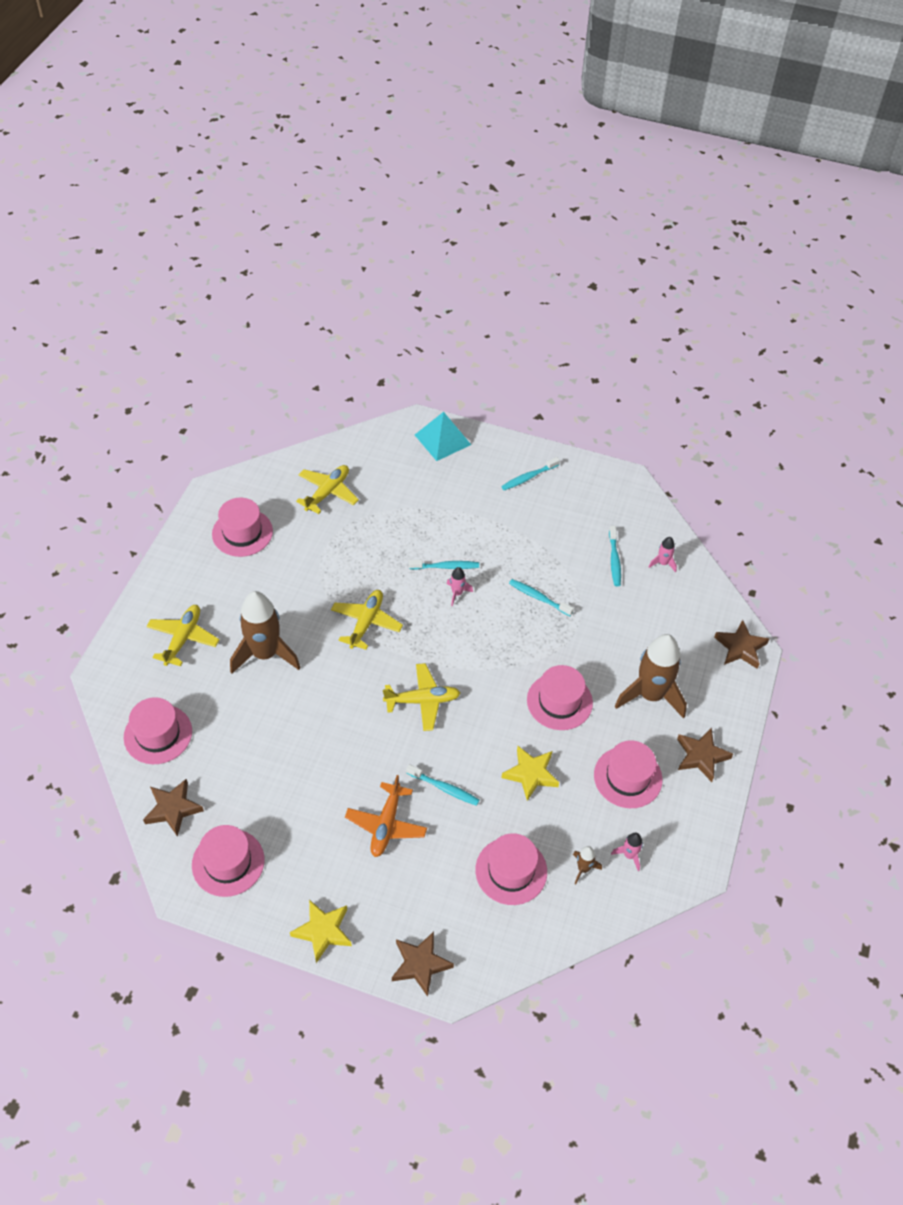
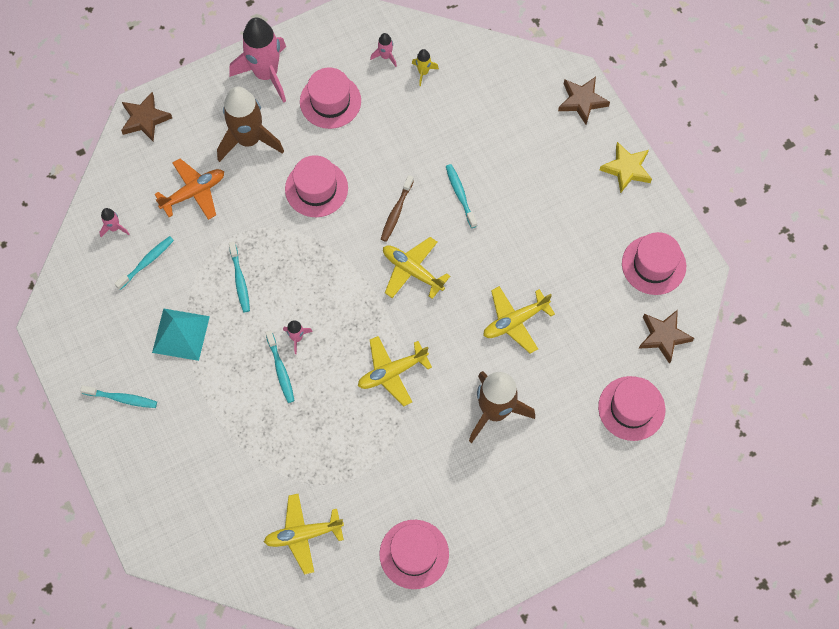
camera: 135 degrees left, 15 degrees up
(183, 638) = (548, 482): yellow plane -> yellow plane (515, 321)
(386, 824) = (523, 203): orange plane -> orange plane (194, 193)
(442, 439) = (148, 506): turquoise pyramid -> turquoise pyramid (181, 334)
(446, 567) = (280, 370): turquoise toothbrush -> turquoise toothbrush turned 150 degrees counterclockwise
(480, 733) = (396, 212): none -> brown toothbrush
(511, 871) = (470, 108): pink hat -> none
(531, 774) = (392, 156): yellow star -> none
(583, 868) = (423, 72): brown rocket -> yellow rocket
(701, 756) = (266, 74): brown star -> pink rocket

